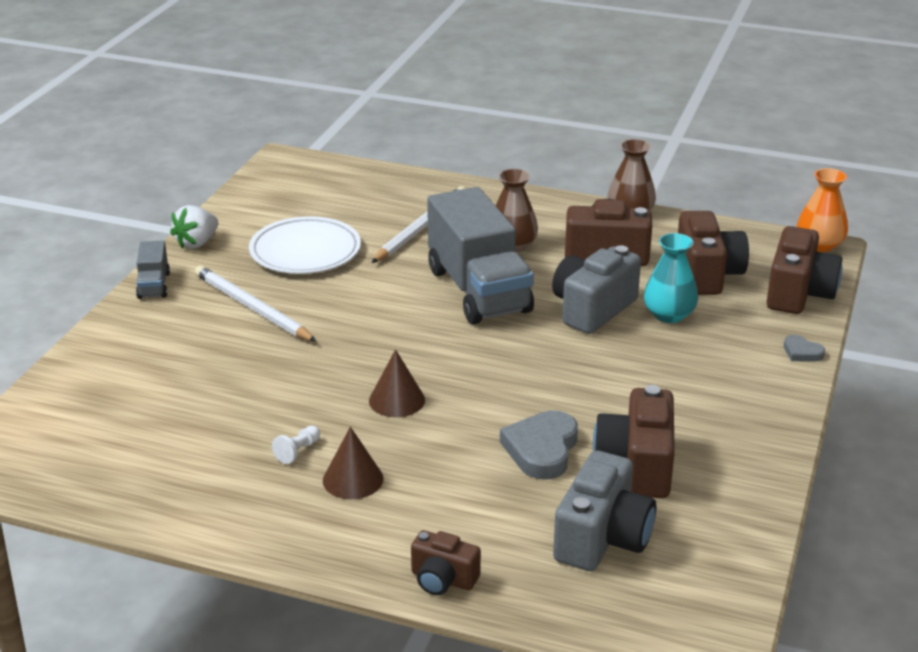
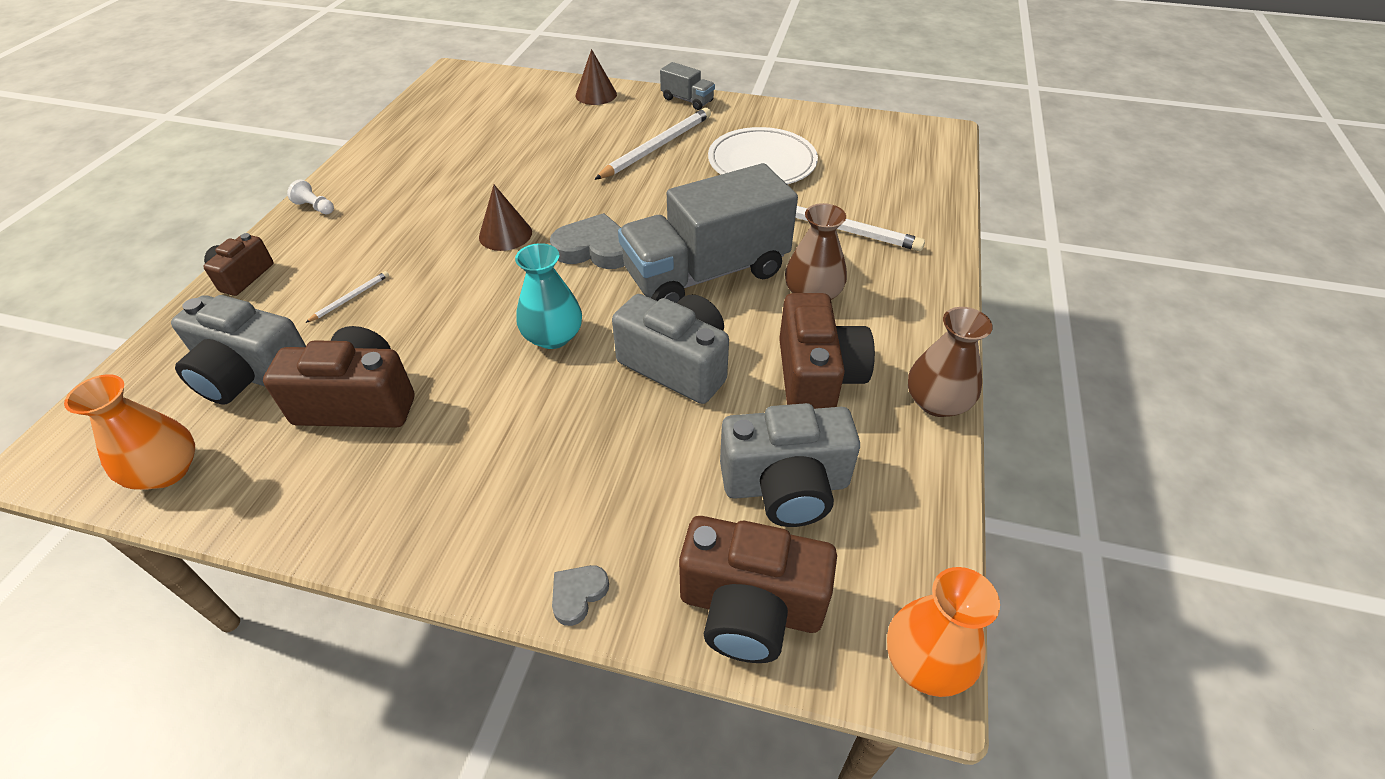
camera: 85 degrees right, 15 degrees up
(154, 285) = (687, 100): grey truck -> grey truck turned 135 degrees counterclockwise
(197, 243) = (761, 109): white strawberry -> none
(297, 451) = (439, 190): white pawn -> white pawn (315, 207)
(353, 479) = (393, 220): brown cone -> brown cone (596, 95)
(490, 492) = (350, 298): none -> white pencil
(541, 449) = (406, 329): grey heart -> grey heart (594, 249)
(669, 315) = (670, 438): turquoise vase -> turquoise vase (553, 336)
(707, 274) = (786, 486): brown camera -> grey camera
(723, 565) = (166, 471): none -> orange vase

